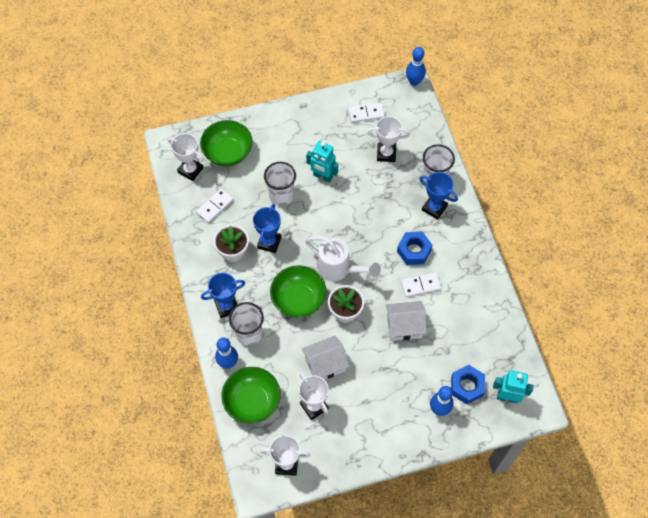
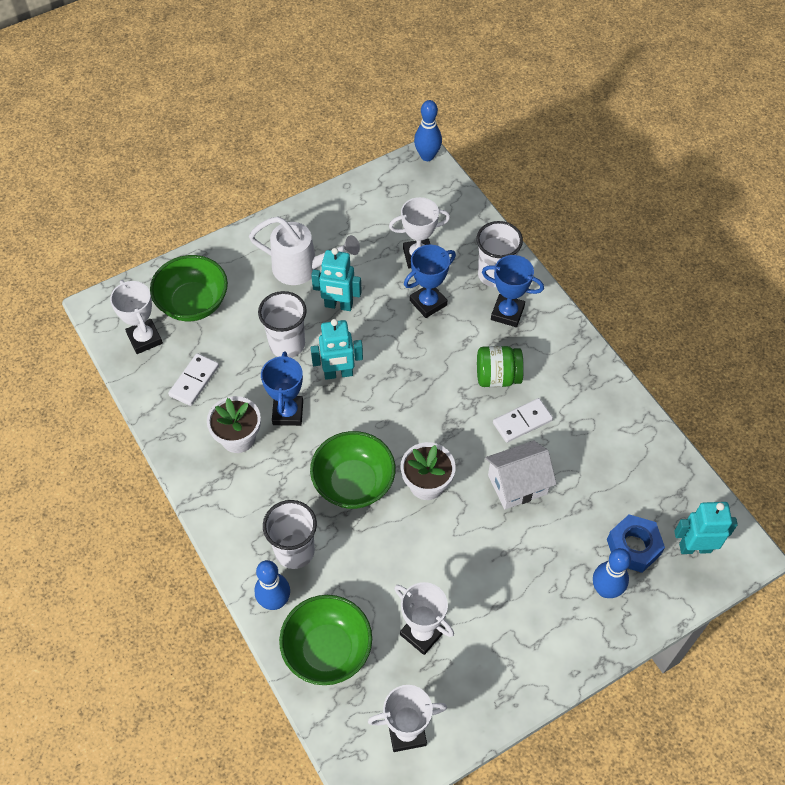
camera: 15 degrees left, 5 degrees down
(190, 170) = (144, 339): white trophy -> white trophy turned 45 degrees clockwise
(227, 306) = (250, 518): blue trophy -> blue trophy (428, 303)
(309, 224) = (338, 373): none -> turquoise robot
(325, 365) = (420, 567): white house -> none
(339, 269) = (400, 426): white watering can -> white watering can (303, 269)
(366, 113) = (375, 210): white domino -> none
(414, 251) = (497, 377): blue nut -> green jar

